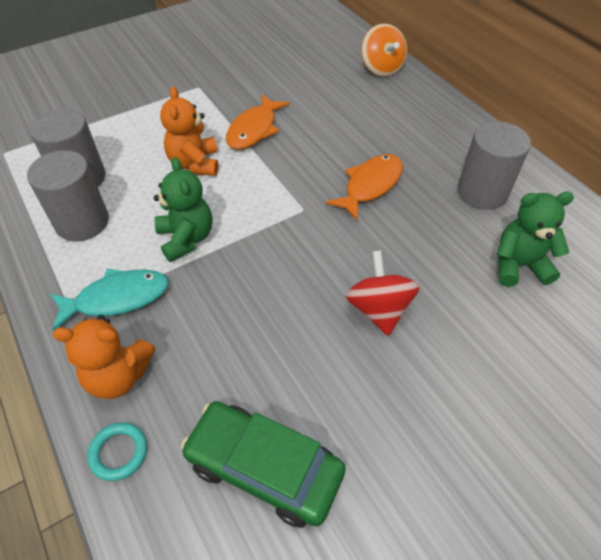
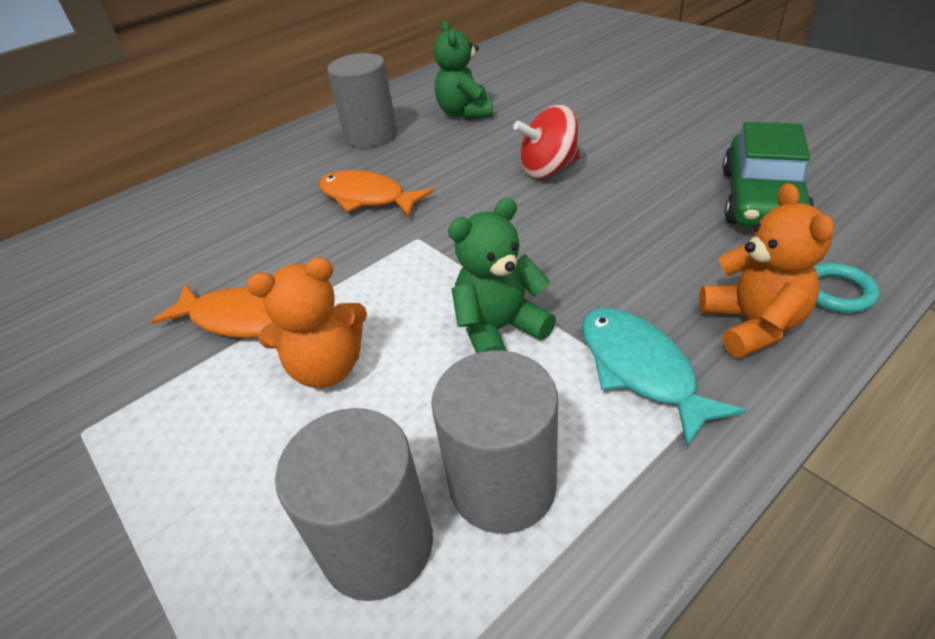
camera: 95 degrees left, 10 degrees down
(381, 68) = (113, 222): orange spinning top -> none

